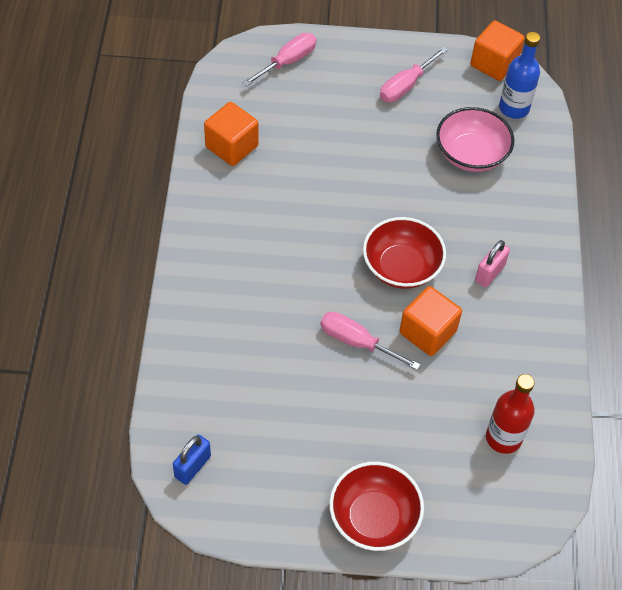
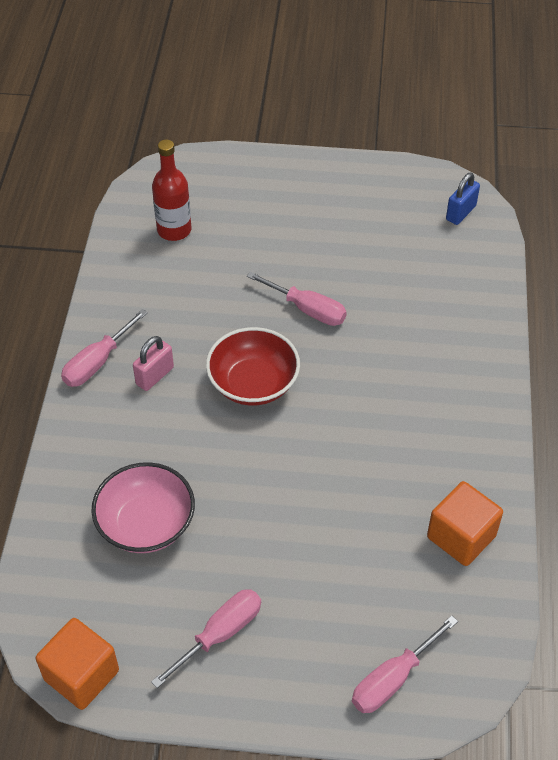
camera: 175 degrees left, 5 degrees down
(374, 517) = (299, 177): red bowl -> none
(427, 332) = (233, 318): orange cube -> none
(514, 108) = (71, 595): blue bottle -> none
(543, 285) = (97, 362): none -> pink screwdriver

